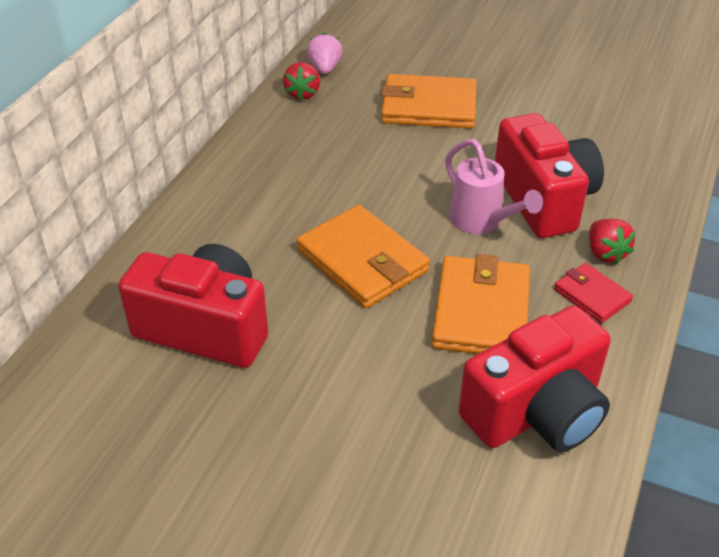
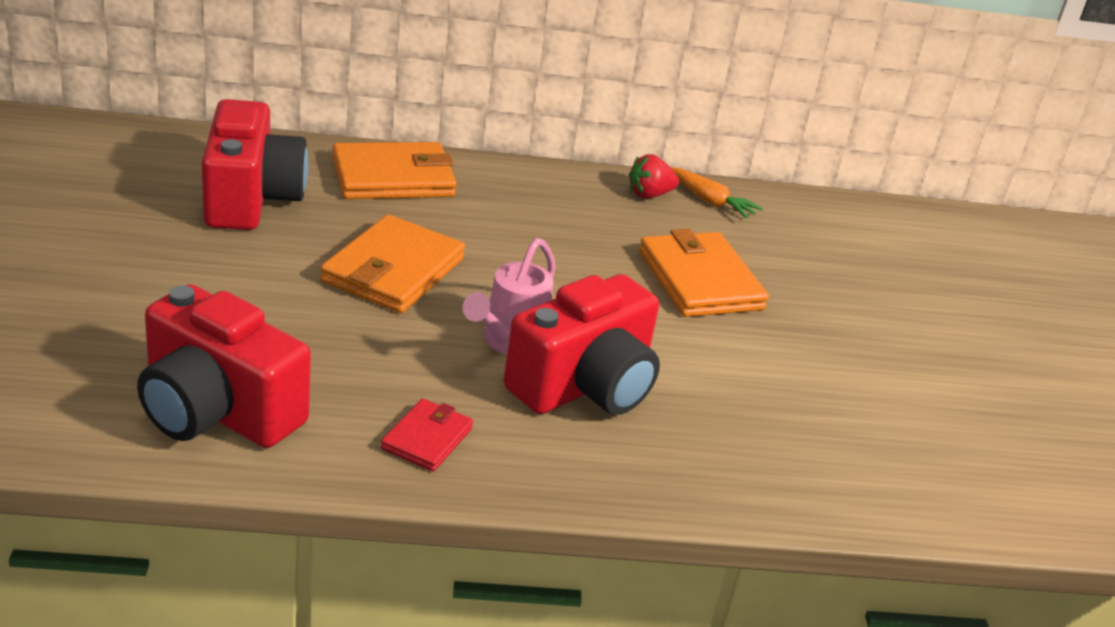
camera: 60 degrees right, 10 degrees down
(325, 68) = (710, 201): pink strawberry -> orange carrot
(481, 311) = (356, 357): orange wallet -> orange wallet (393, 177)
(605, 253) = (513, 445): red strawberry -> none

